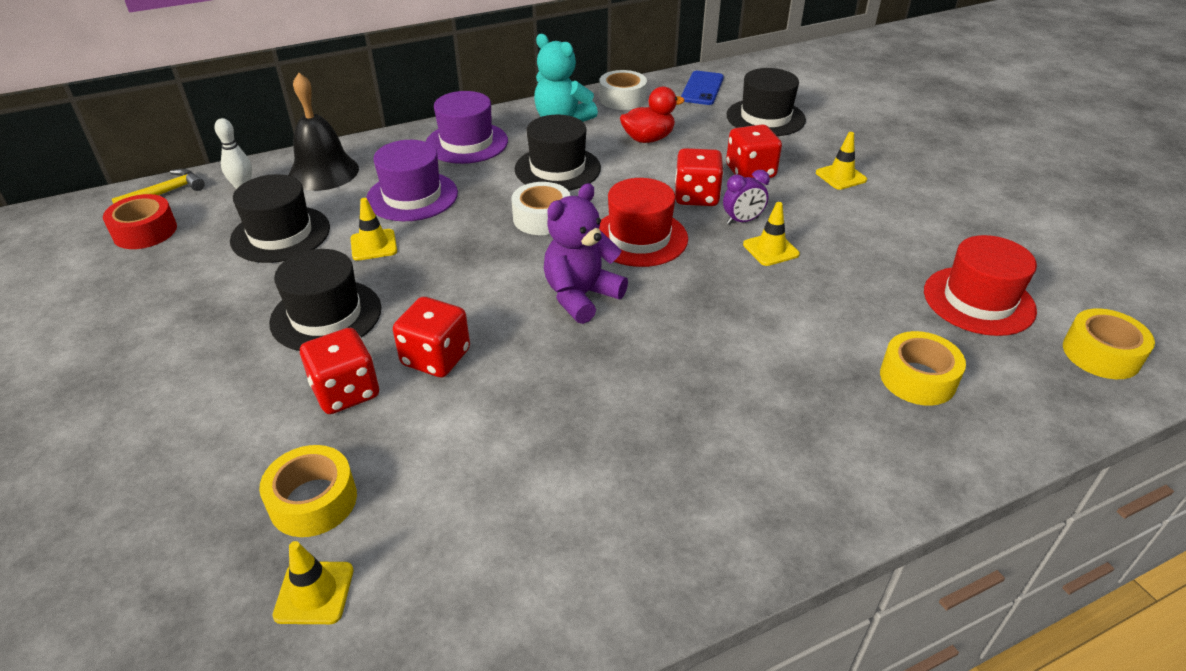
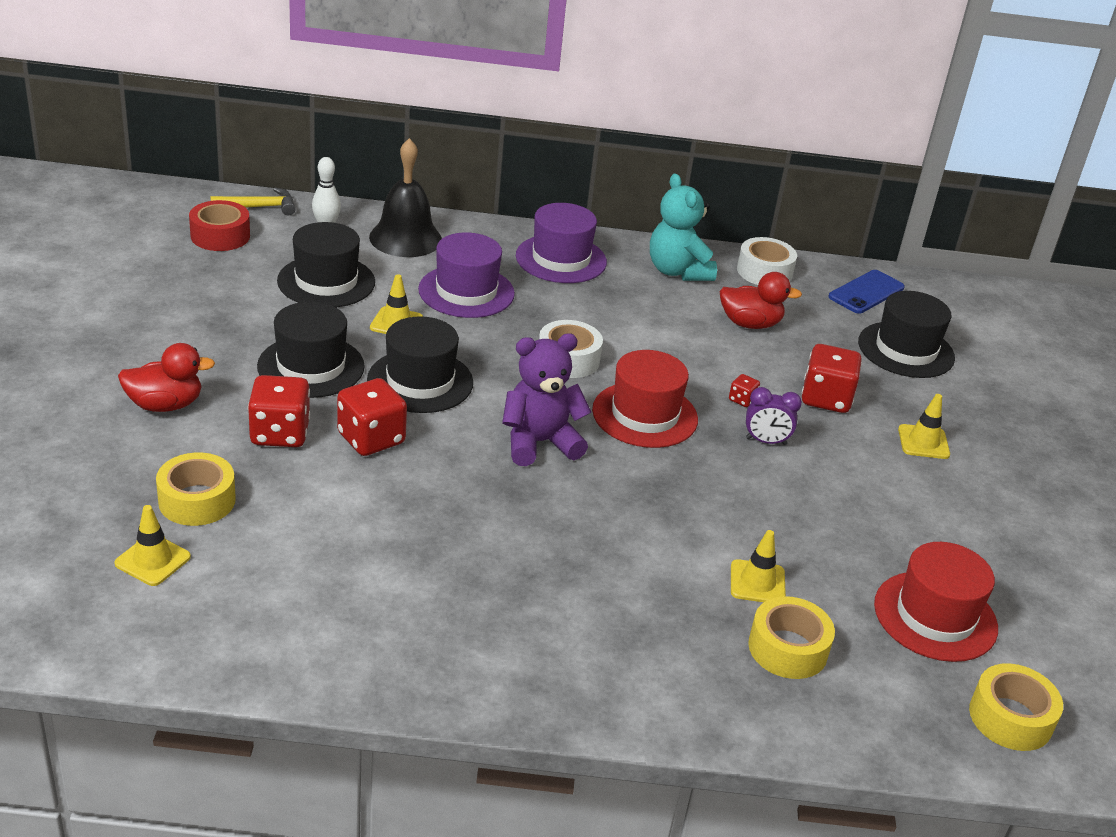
camera: 25 degrees right, 5 degrees down
(206, 416) = (165, 405): none -> red duck
(557, 169) = (627, 318): black hat -> black hat (420, 381)
(696, 197) = (742, 400): red dice -> red dice, size x0.46
(770, 249) = (766, 479): yellow traffic cone -> yellow traffic cone (757, 582)

